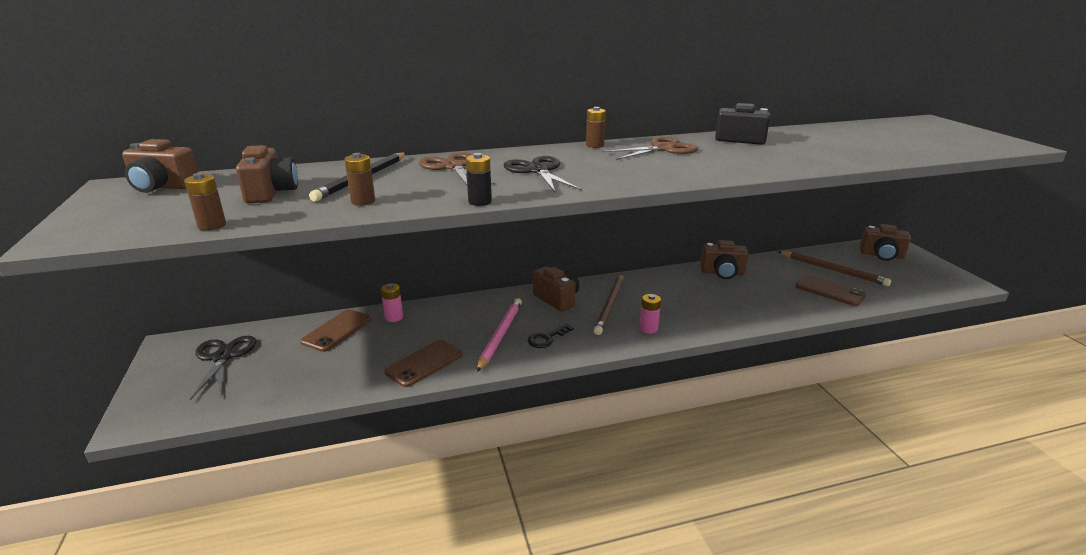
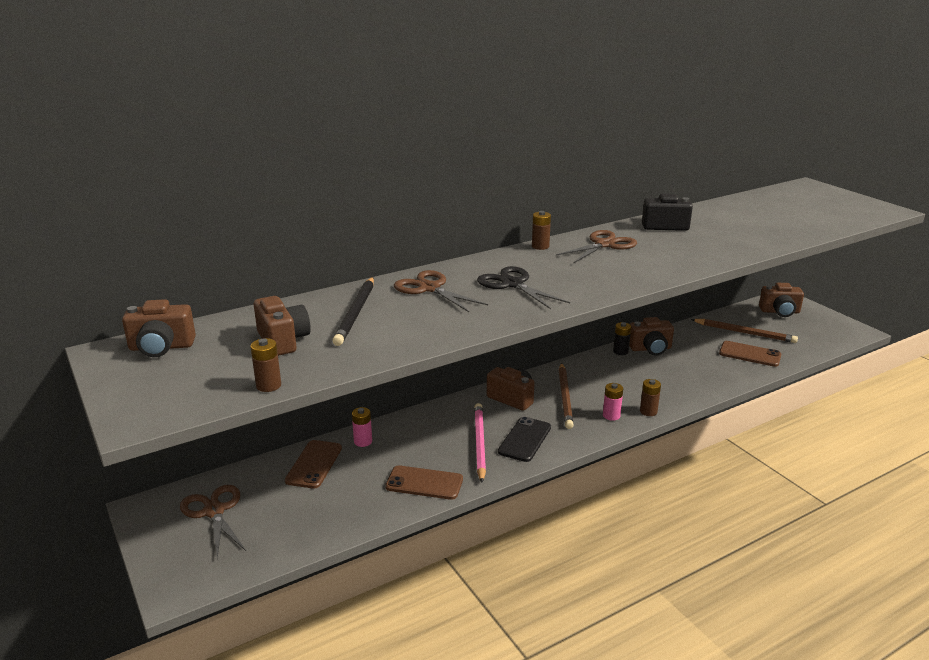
camera: 15 degrees left, 0 degrees up
(223, 357) = (214, 511): black scissors -> brown scissors
(363, 201) = (384, 340): brown battery -> brown battery (648, 411)
(424, 363) = (424, 483): brown phone -> brown phone turned 75 degrees clockwise
(480, 202) = (491, 327): black battery -> black battery (620, 351)
(547, 338) = (525, 439): black key -> black phone

